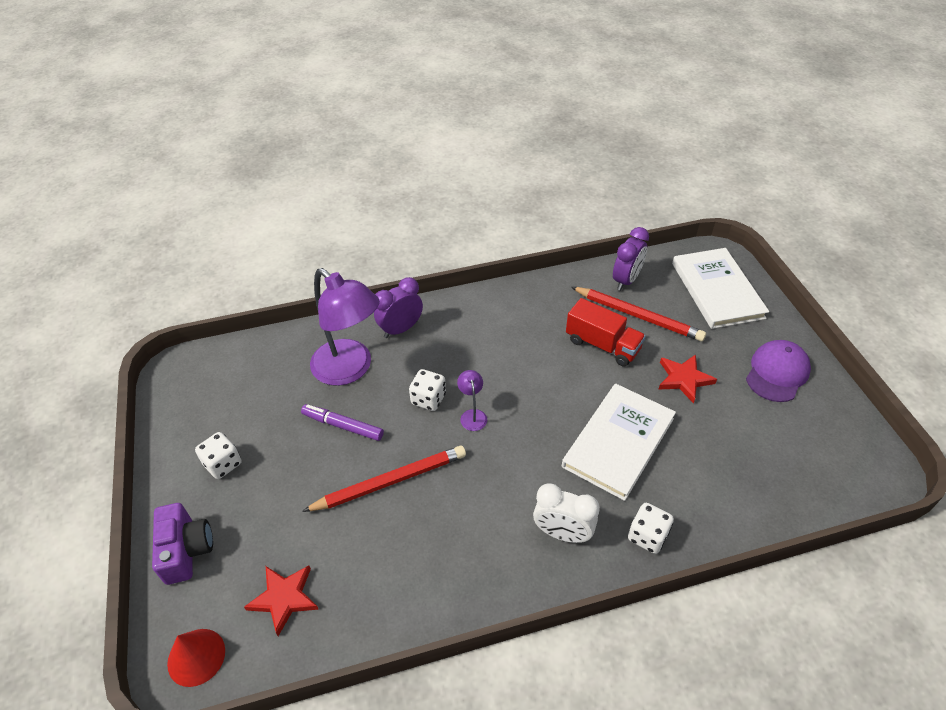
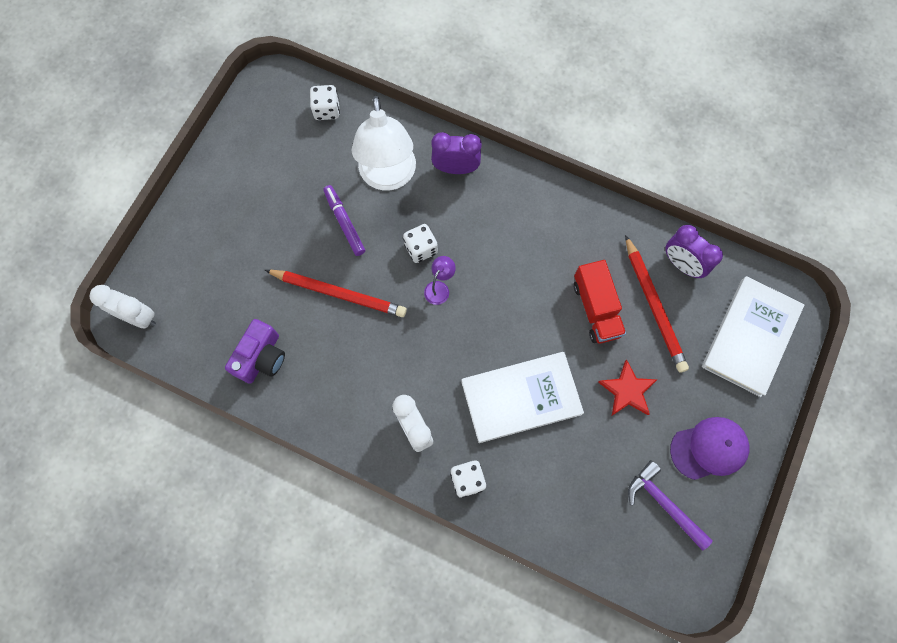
camera: 40 degrees right, 25 degrees up
(186, 550) = (180, 238): purple camera -> purple camera (261, 357)
(196, 657) = (138, 317): red cone -> white clock
(223, 464) = (246, 190): white dice -> white dice (327, 110)
(284, 598) = (211, 321): red star -> none
(350, 369) = (388, 177): purple lamp -> white lamp
(626, 280) = (682, 264): purple clock -> purple clock turned 60 degrees clockwise
(795, 431) = (663, 503): none -> purple hammer

